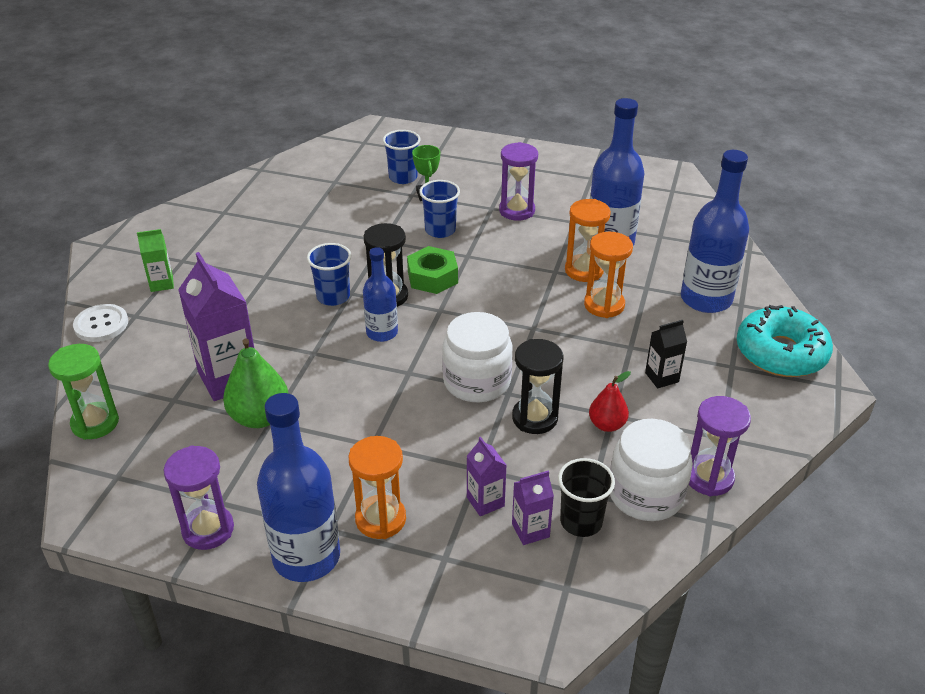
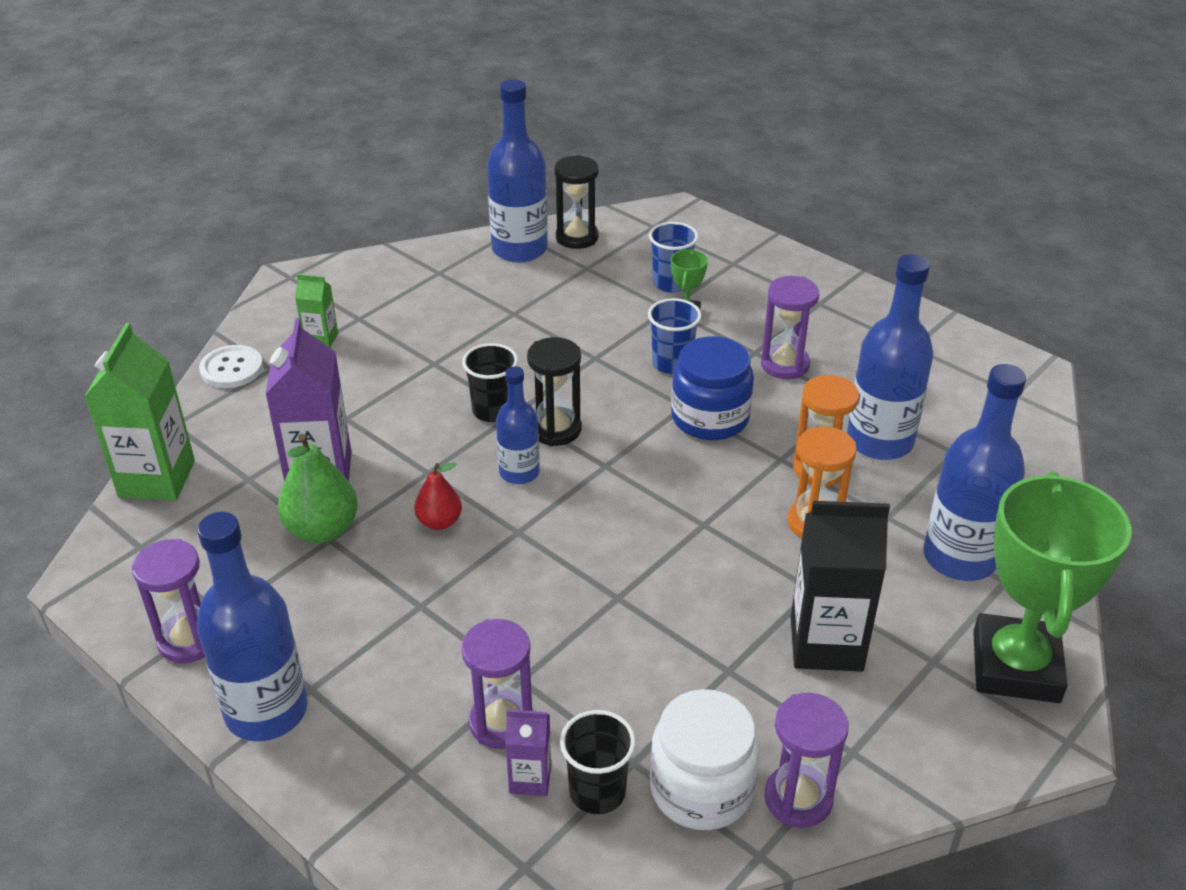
camera: 25 degrees right, 0 degrees up
(95, 423) = (157, 479): green hourglass -> green carton
(275, 181) = (519, 249): none -> blue bottle
(333, 297) = (493, 411): blue cup -> black cup
(380, 519) = (371, 698): orange hourglass -> none
(432, 277) = (623, 421): green nut -> none
(477, 381) = (590, 569): white jar -> none
(485, 501) = (501, 722): purple carton -> purple hourglass
(490, 258) = (710, 418): none -> blue jar
(534, 418) = (628, 640): black hourglass -> black hourglass (577, 237)
(607, 425) = (712, 681): red pear -> red pear (439, 522)
(661, 377) = (826, 644): black carton -> black carton, size x1.96
(781, 353) = (1015, 666): turquoise donut -> green trophy

